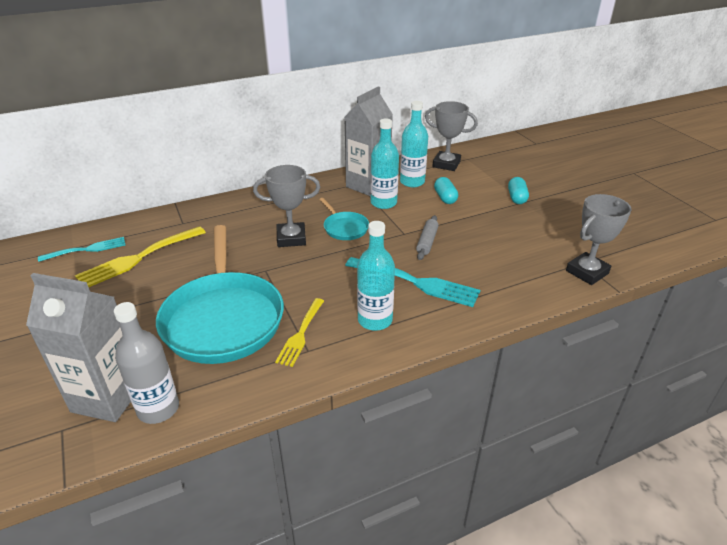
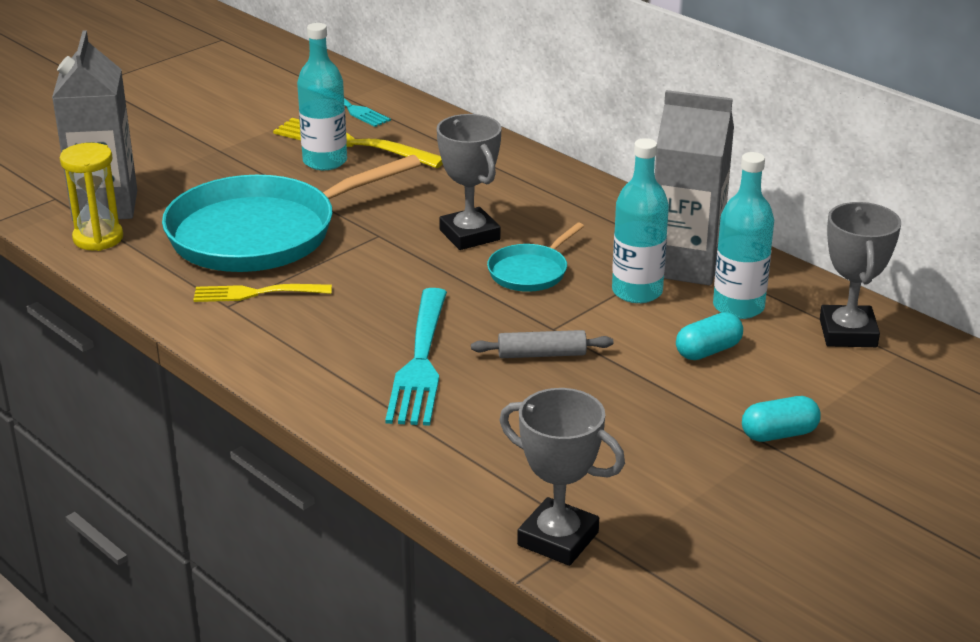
camera: 70 degrees right, 5 degrees down
(158, 409) = (98, 238): grey bottle -> yellow hourglass
(375, 320) = (311, 343): turquoise bottle -> turquoise bottle (325, 161)

